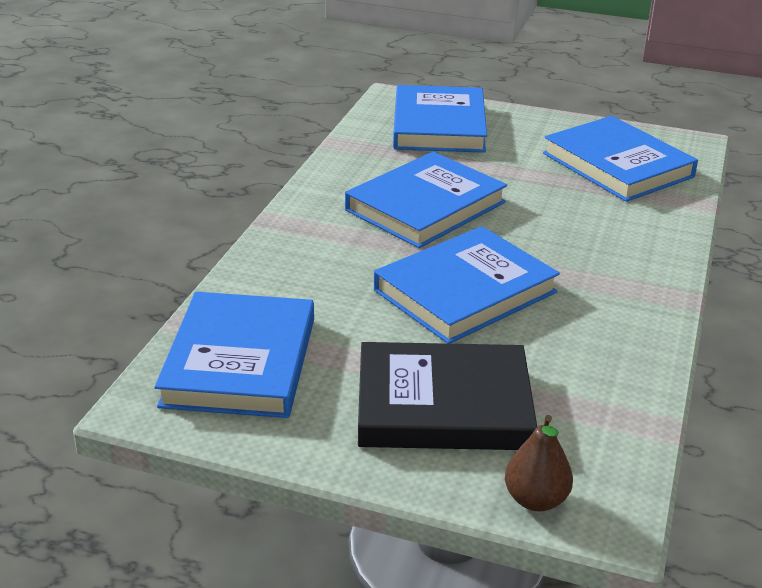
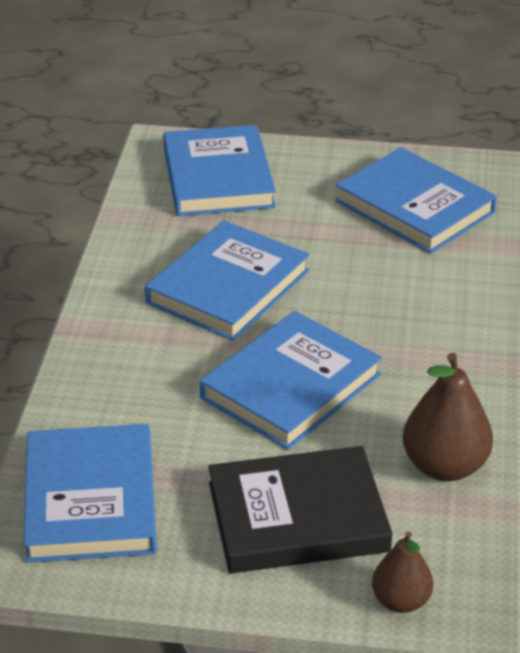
camera: 10 degrees left, 5 degrees up
(607, 379) = (444, 466): none -> brown pear

